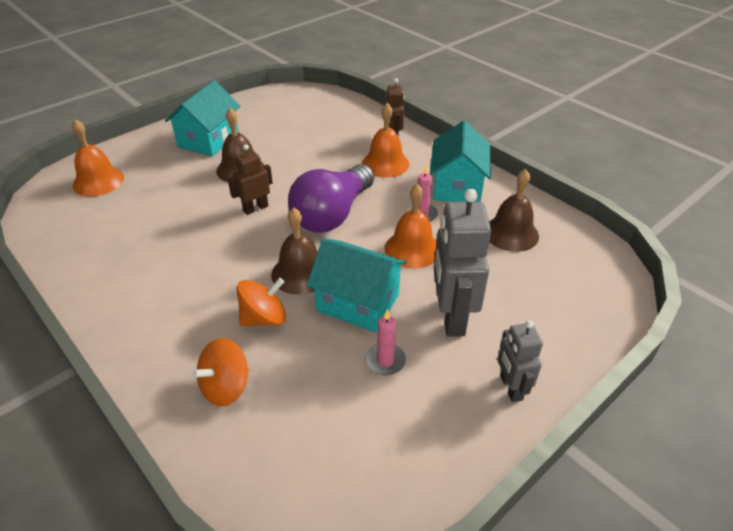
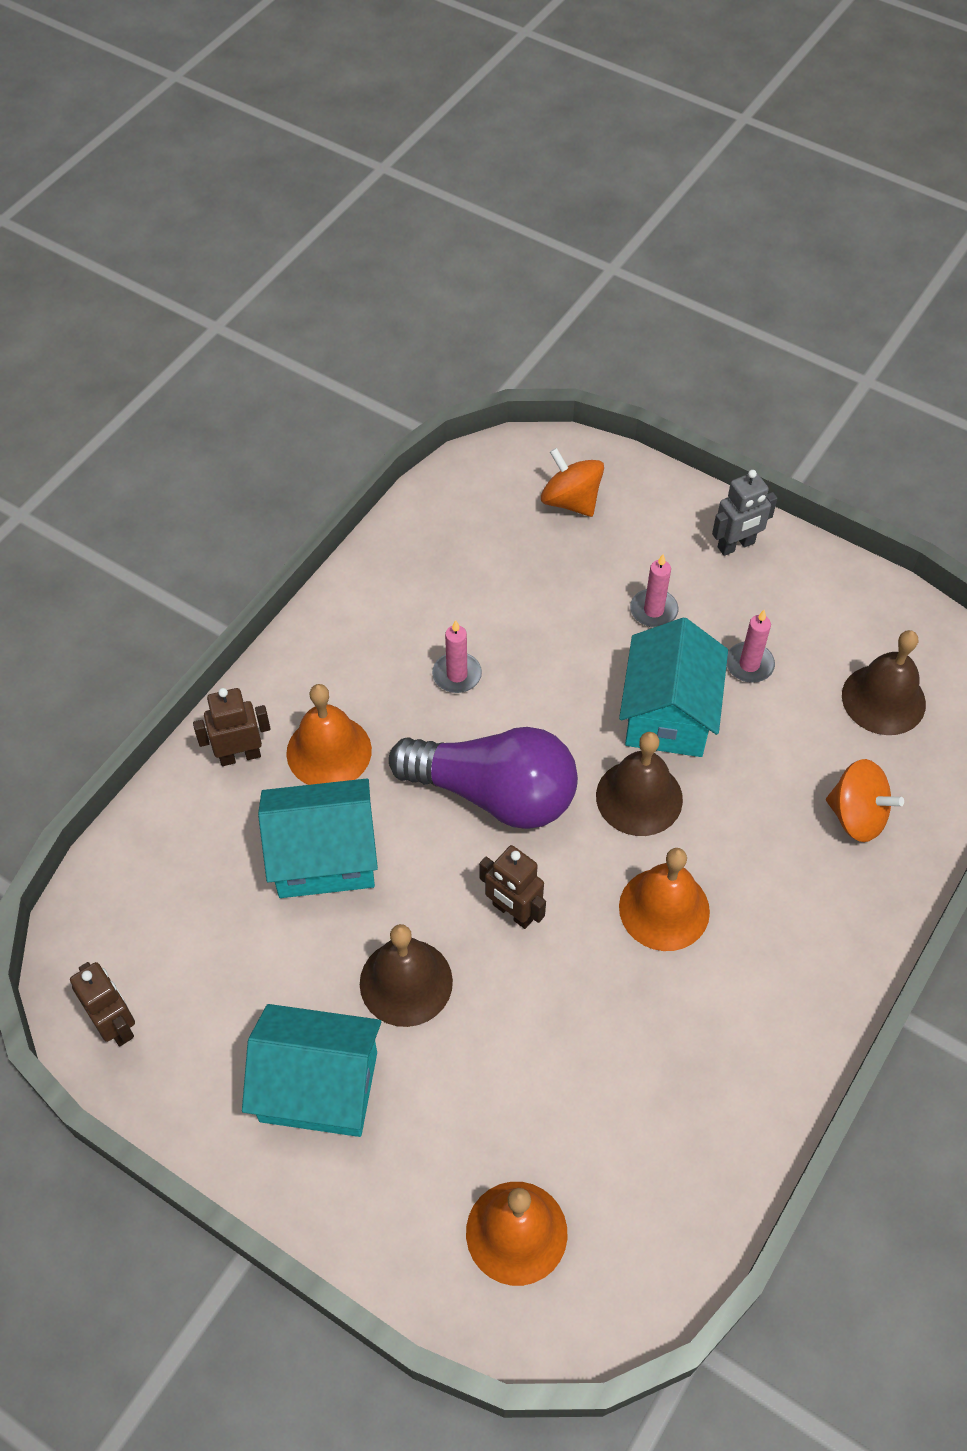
camera: 105 degrees left, 15 degrees up
(264, 318) = (738, 813): orange spinning top -> orange spinning top (571, 501)
(273, 98) = (116, 1025): none -> brown robot
(412, 249) = (540, 673): orange bell -> orange bell (664, 909)
(451, 317) = (653, 610): grey robot -> pink candle
(457, 186) = (370, 640): turquoise house -> turquoise house (324, 856)
(511, 233) = (467, 563): brown bell -> brown bell (883, 699)

